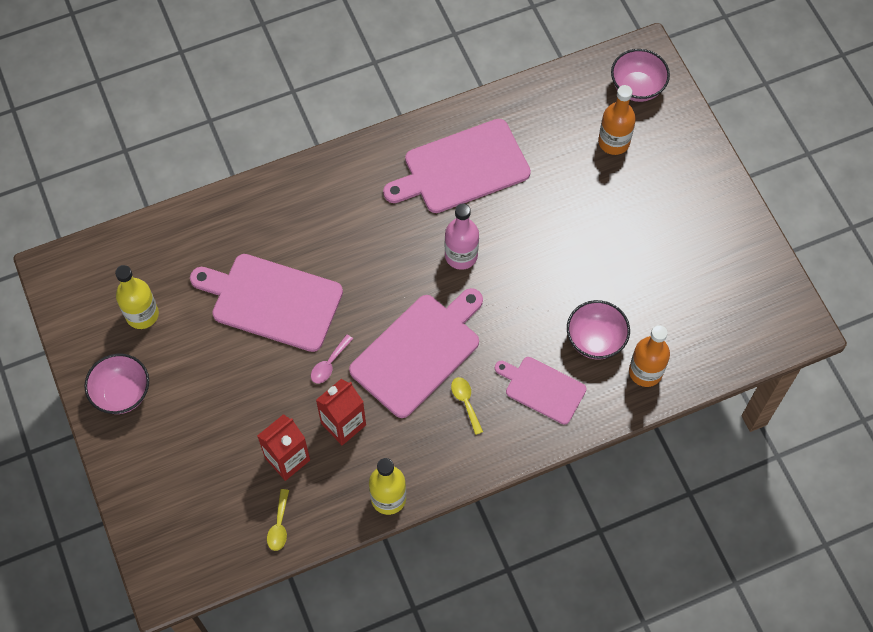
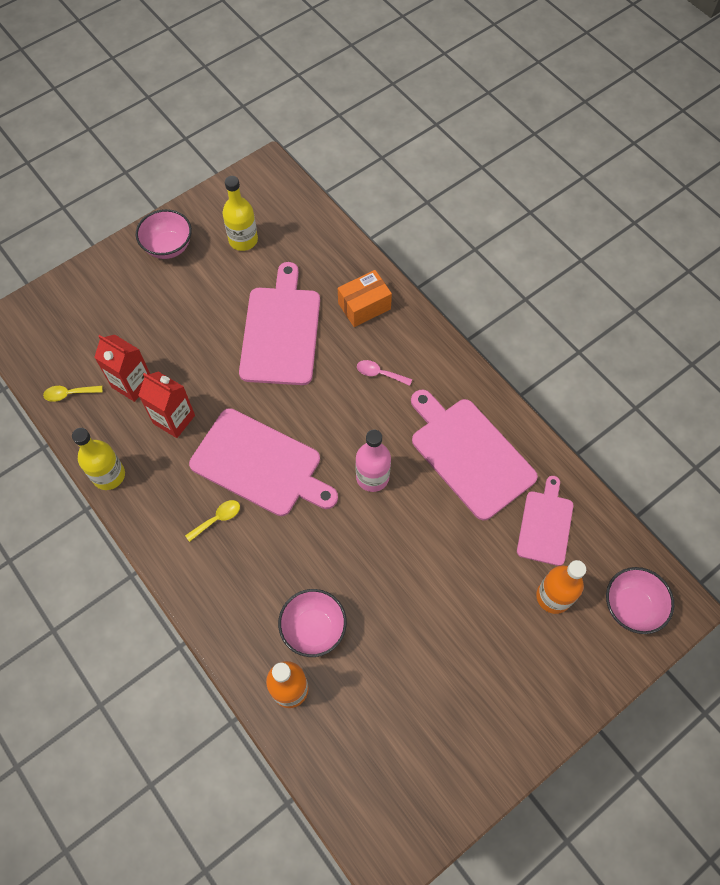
camera: 75 degrees right, 0 degrees up
(269, 216) = (364, 306): none -> orange box
(329, 364) = (230, 392): pink spoon -> pink spoon (379, 373)
(542, 389) = (247, 588): pink cutting board -> pink cutting board (545, 525)

